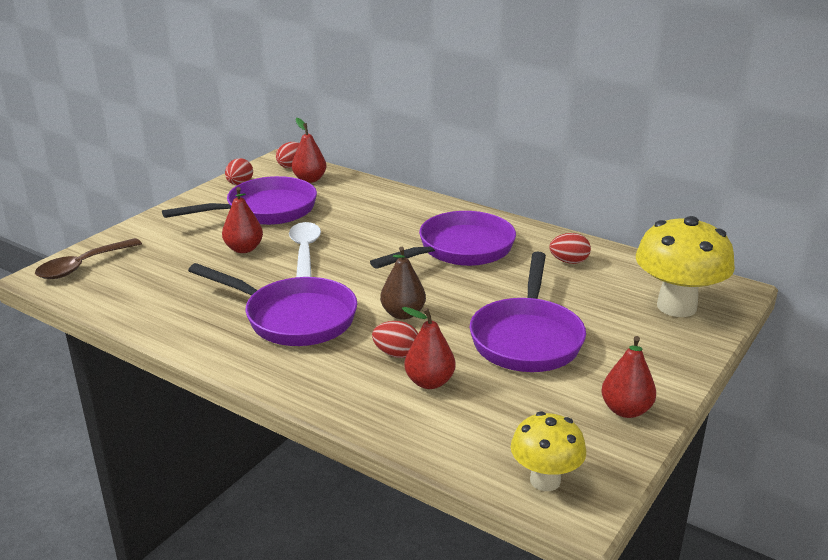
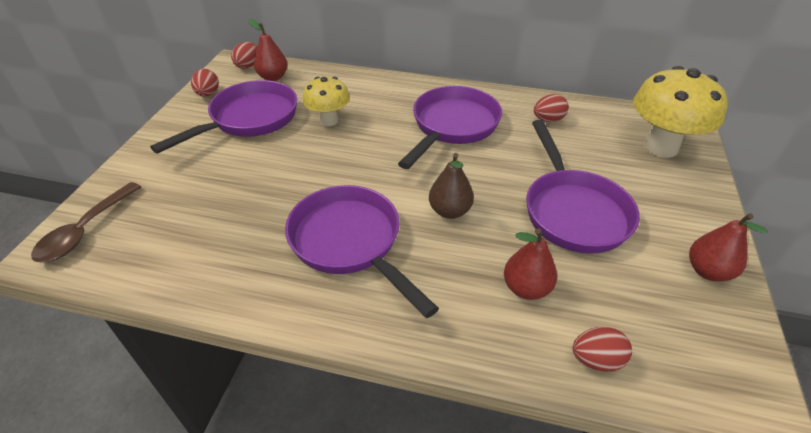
camera: 20 degrees left, 15 degrees up
(244, 249) = (253, 169): red pear -> none
(293, 318) = (350, 243): purple pan -> purple pan turned 135 degrees counterclockwise
(304, 251) = (314, 158): white spoon -> none
(396, 354) = (474, 261): red egg -> red egg (596, 360)
(545, 480) = (708, 382): yellow mushroom -> yellow mushroom (329, 120)

